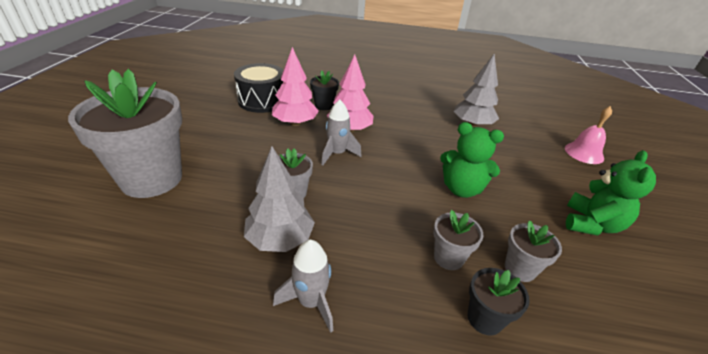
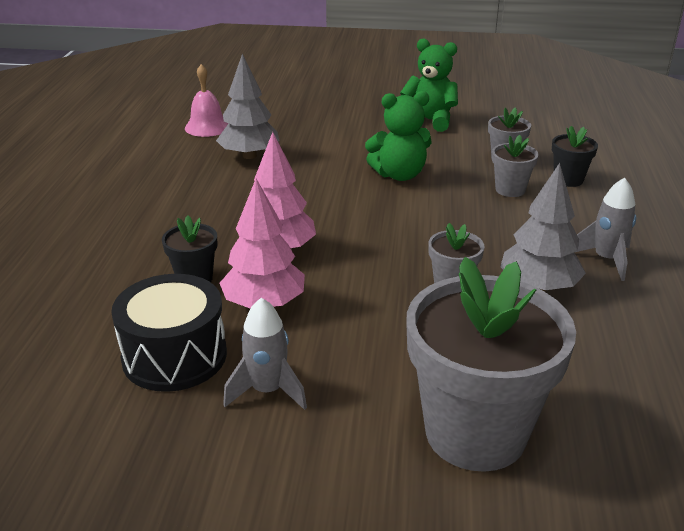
camera: 90 degrees left, 5 degrees down
(337, 154) = (350, 257): grey rocket -> grey rocket (267, 391)
(461, 189) = (399, 175): green teddy bear -> green teddy bear turned 60 degrees clockwise
(584, 153) = (306, 102): pink bell -> pink bell (207, 127)

